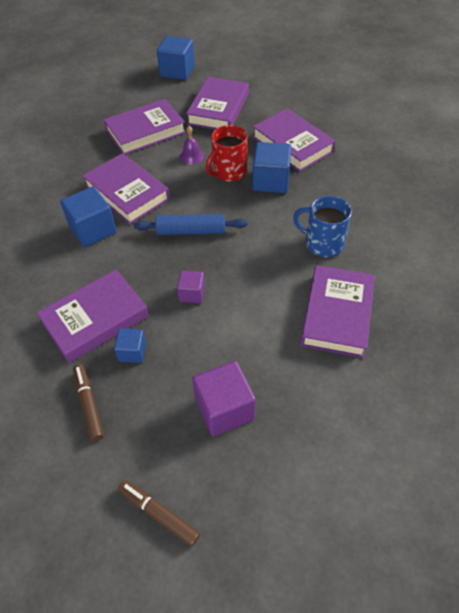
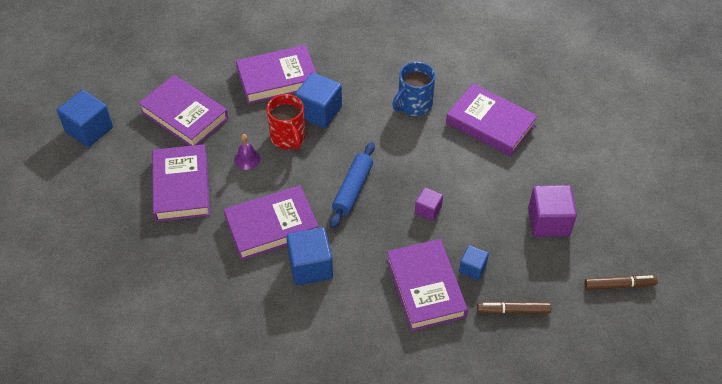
camera: 70 degrees left, 0 degrees up
(159, 514) = (619, 285): brown marker -> brown marker turned 150 degrees counterclockwise

